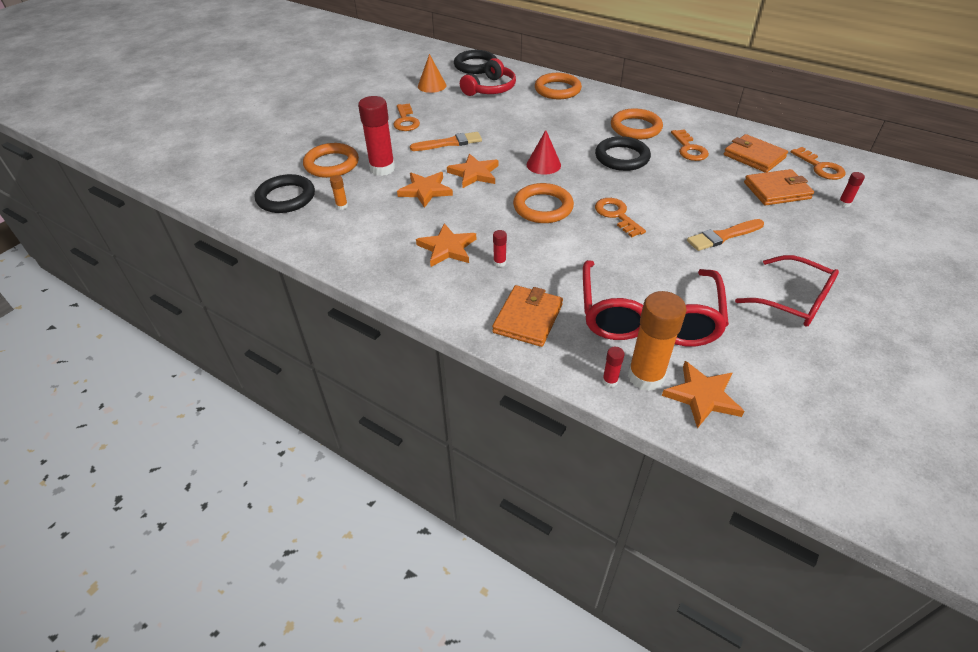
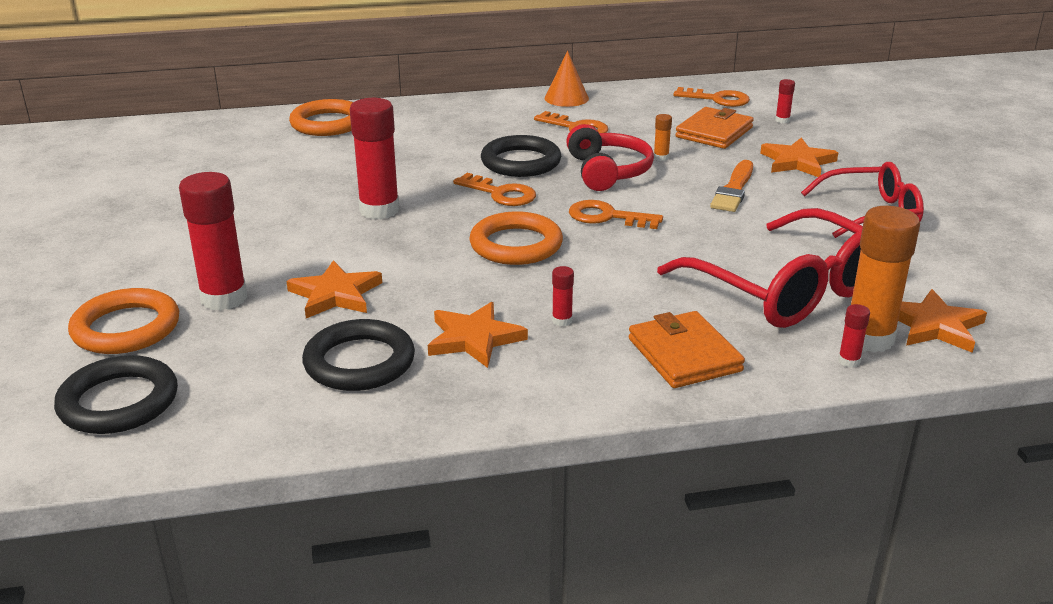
camera: 45 degrees left, 15 degrees down
(342, 206) = (238, 367): orange glue stick -> orange glue stick (661, 157)
(406, 121) = (161, 231): orange key -> orange key (500, 193)
(432, 86) = (130, 177): orange cone -> orange cone (566, 98)
(449, 143) = (276, 230): orange brush -> none
(474, 173) = (370, 248): orange star -> orange star (797, 162)
(475, 65) = (161, 134): black ring -> black ring (359, 362)
(490, 89) = (230, 152): red headphones -> red headphones (607, 171)
(508, 153) = (379, 210): none -> red glue stick
(543, 164) = (443, 204): red cone -> none
(635, 128) = (488, 129): orange ring -> none
(754, 156) = (647, 112): orange wallet -> none

